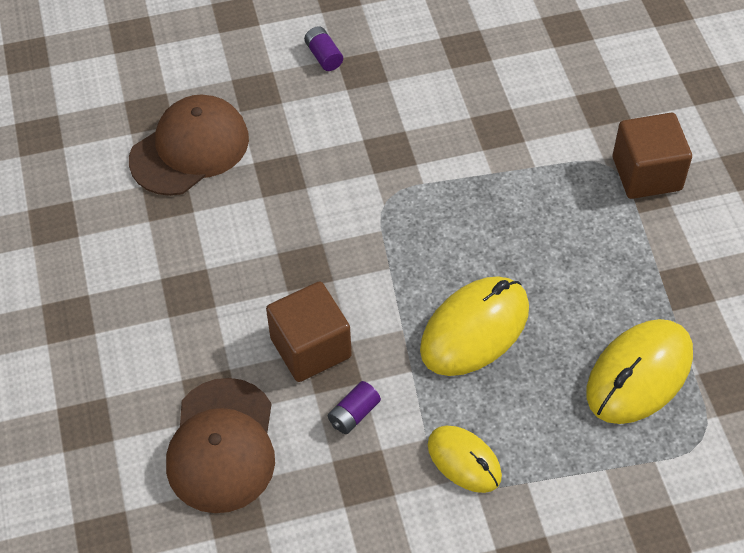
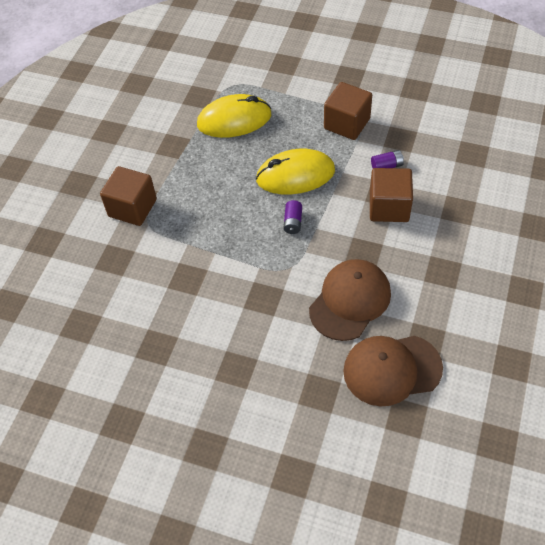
camera: 145 degrees left, 0 degrees up
(222, 446) = (464, 182): brown cap -> brown cap (350, 301)
(323, 56) = (254, 395): purple battery -> purple battery (293, 222)
(464, 461) = (347, 124): yellow mouse -> brown cube

